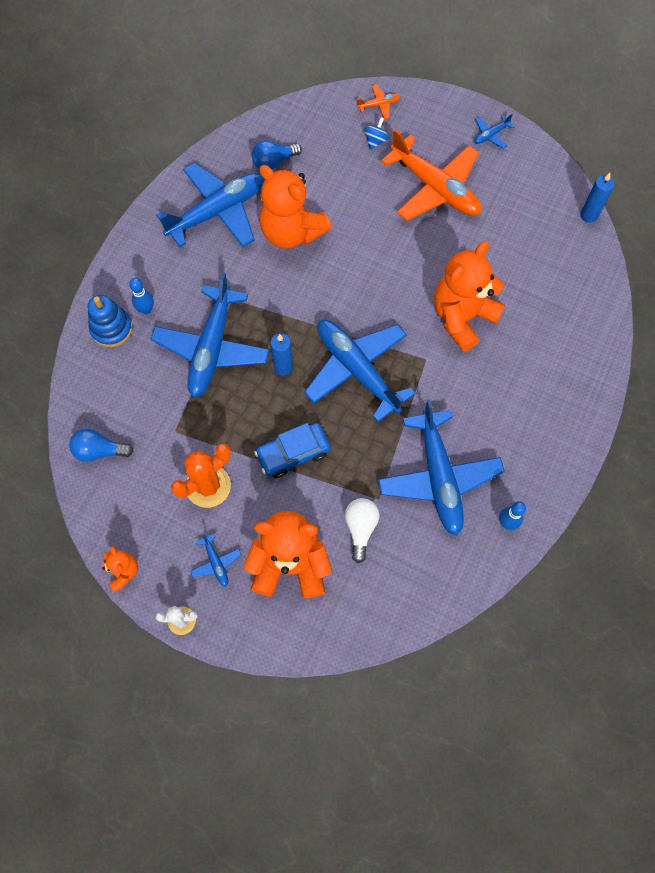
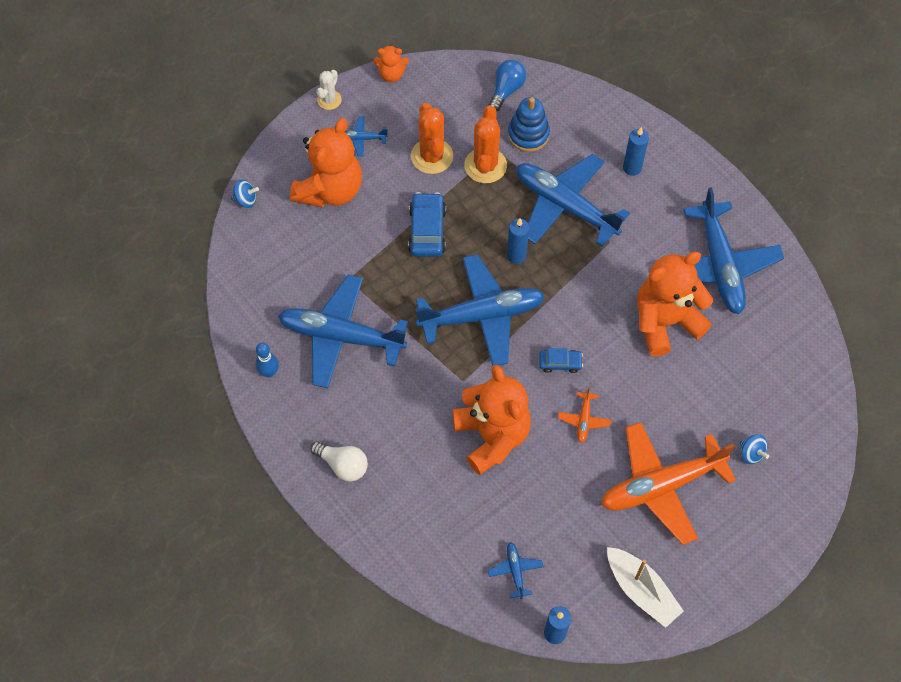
camera: 115 degrees right, 5 degrees down
(111, 329) = (624, 135): blue stacking toy -> blue stacking toy (528, 135)
(146, 309) = (632, 168): blue bowling pin -> blue candle
(197, 433) = (485, 165): none -> orange cactus
(274, 162) = (762, 340): blue light bulb -> none
(341, 643) = (246, 200): none -> blue spinning top
(360, 528) = (330, 254): white light bulb -> white light bulb (343, 465)
(370, 293) = (560, 363): none -> blue car
(379, 105) = (801, 480): orange plane -> orange plane (583, 420)
(490, 135) = (710, 582): blue plane -> blue plane (515, 571)
(523, 174) = (641, 590): none -> white boat

